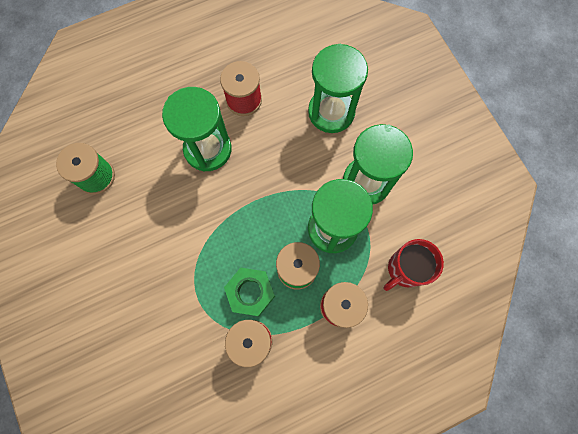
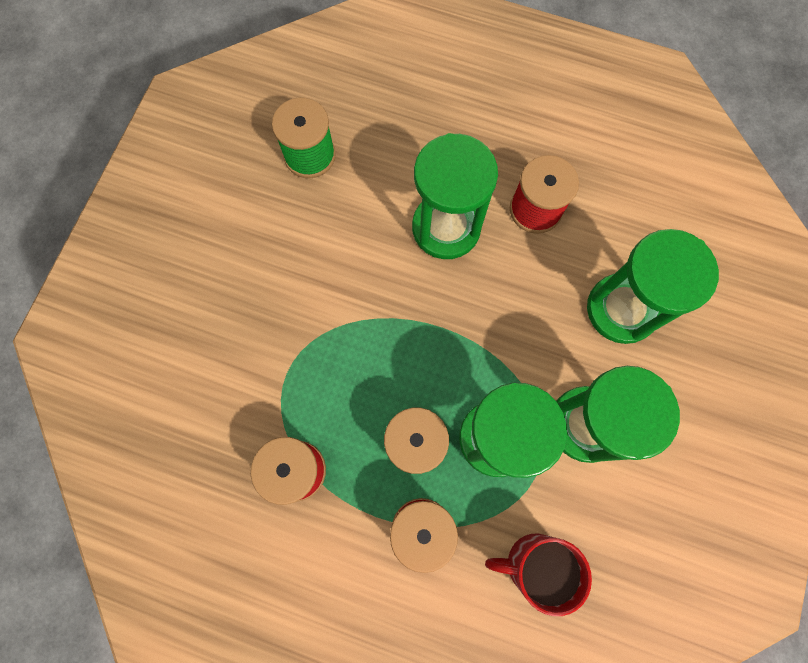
camera: 45 degrees right, 0 degrees up
(250, 292) = (344, 419): green nut -> none

